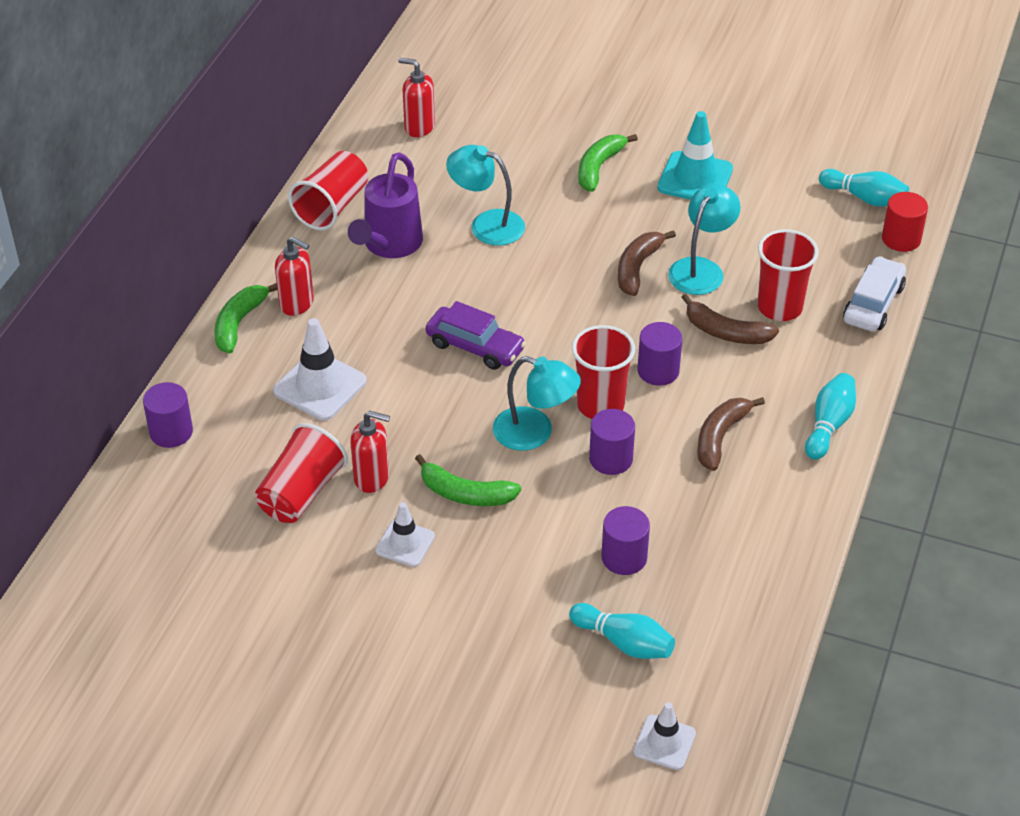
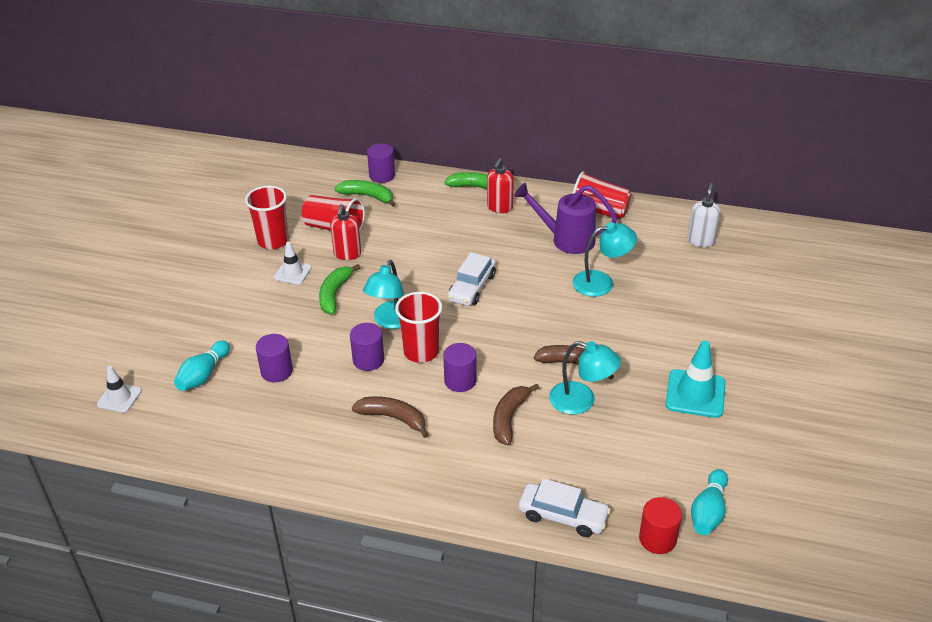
camera: 85 degrees right, 5 degrees down
(320, 386) = (425, 225): white traffic cone -> none
(419, 127) = (701, 240): red soap dispenser -> white soap dispenser
(475, 346) = (472, 287): purple car -> white car
(486, 224) = (601, 282): turquoise lamp -> turquoise lamp turned 60 degrees clockwise
(599, 167) = (688, 336): green banana -> green banana (367, 196)
(780, 307) = (545, 451): red cup -> red cup (273, 241)
(829, 425) = (411, 484): turquoise bowling pin -> none

